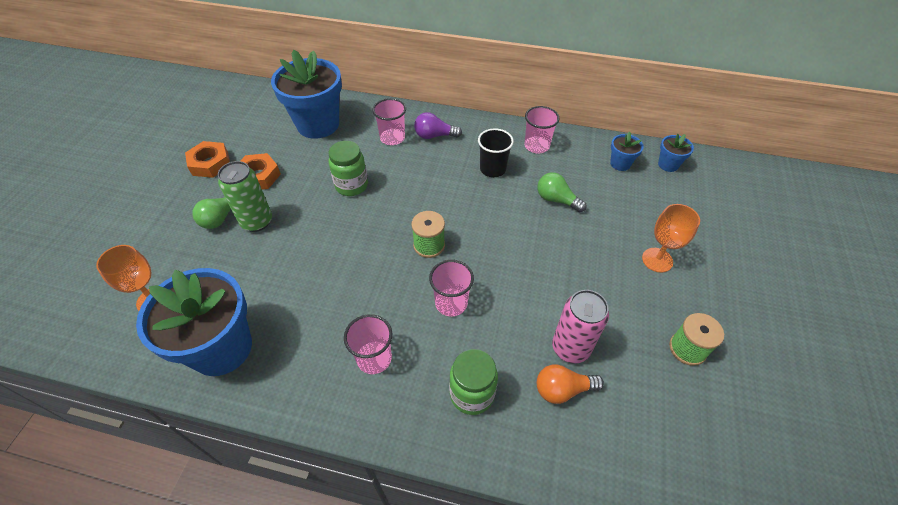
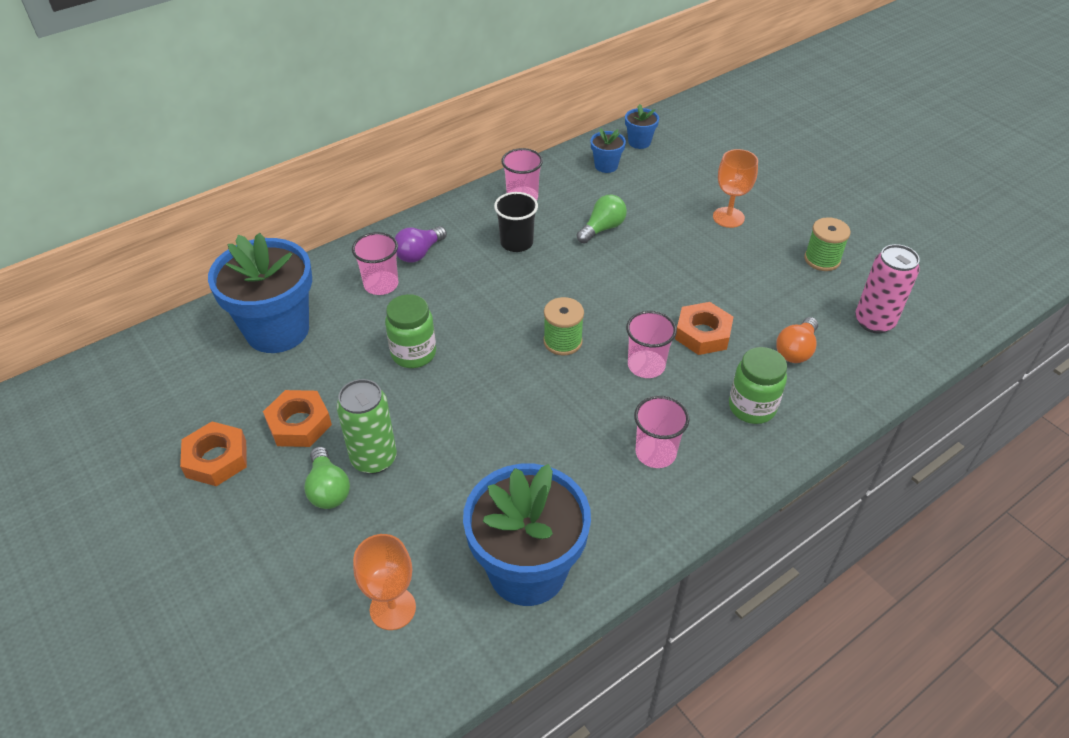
camera: 50 degrees left, 5 degrees down
(516, 317) = (703, 334): none -> orange nut
(556, 200) = (602, 228): green light bulb -> green light bulb turned 150 degrees clockwise
(570, 348) = (763, 321): pink can -> pink can (874, 322)

